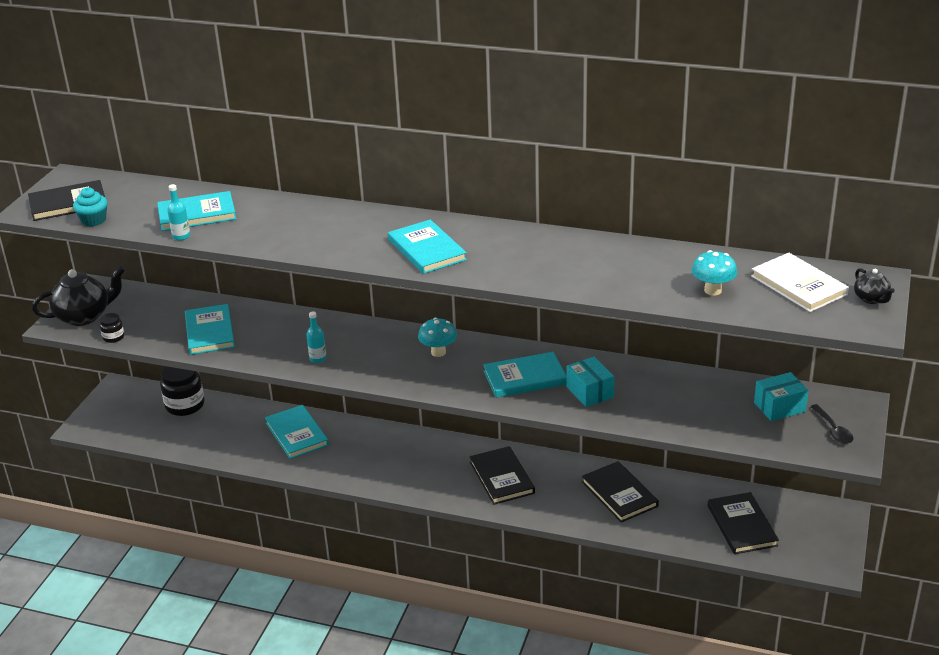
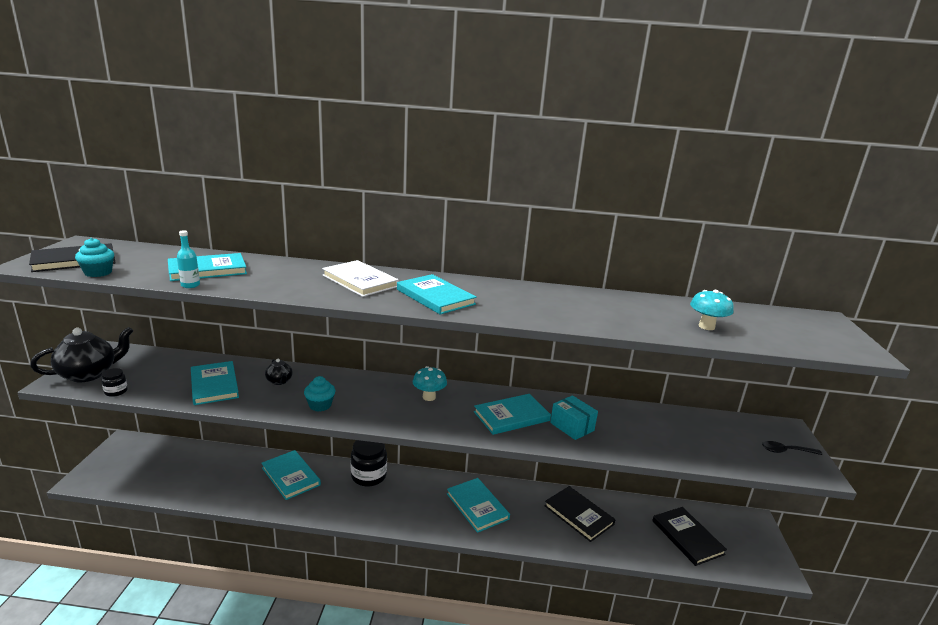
camera: 15 degrees left, 10 degrees down
(185, 405) = (187, 455): black jar -> black jar (368, 476)
(318, 358) = (320, 405): turquoise bottle -> turquoise cupcake
(502, 477) = (477, 506): black book -> turquoise book
(779, 407) = (731, 433): turquoise box -> none
(799, 285) = (771, 323): white book -> white book (360, 281)
(833, 430) = (786, 451): black spoon -> black spoon turned 120 degrees clockwise
(871, 299) = (838, 332): black teapot -> black teapot (279, 381)

